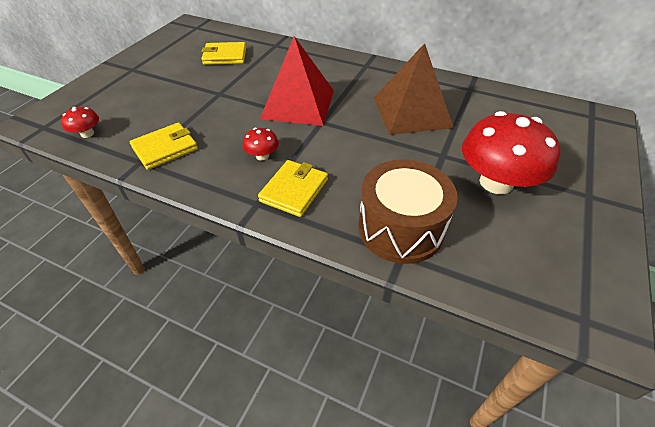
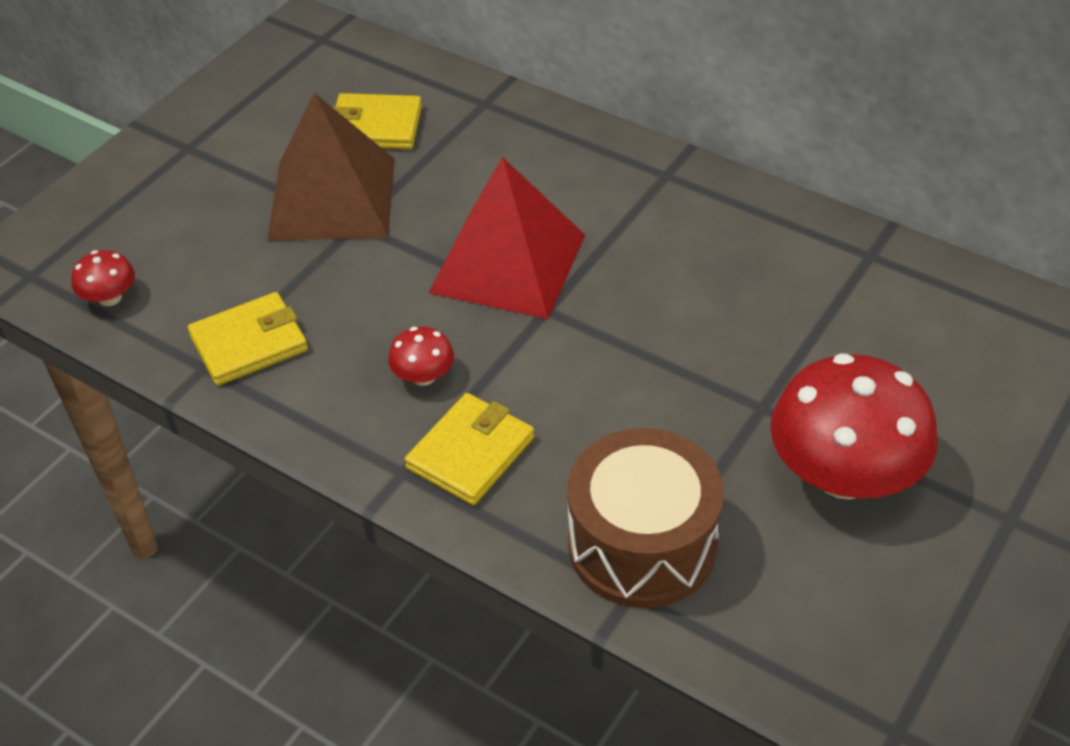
camera: 10 degrees right, 0 degrees up
(411, 112) = (730, 302): brown pyramid -> brown pyramid (332, 198)

